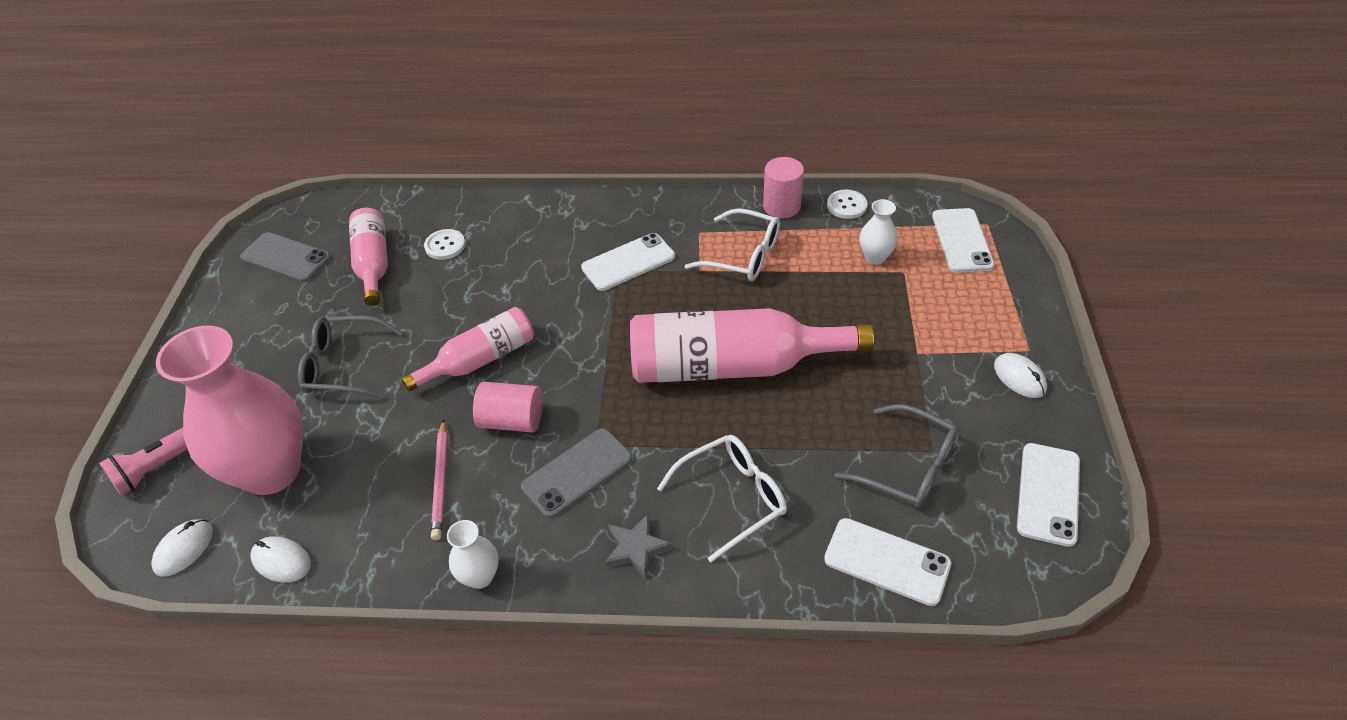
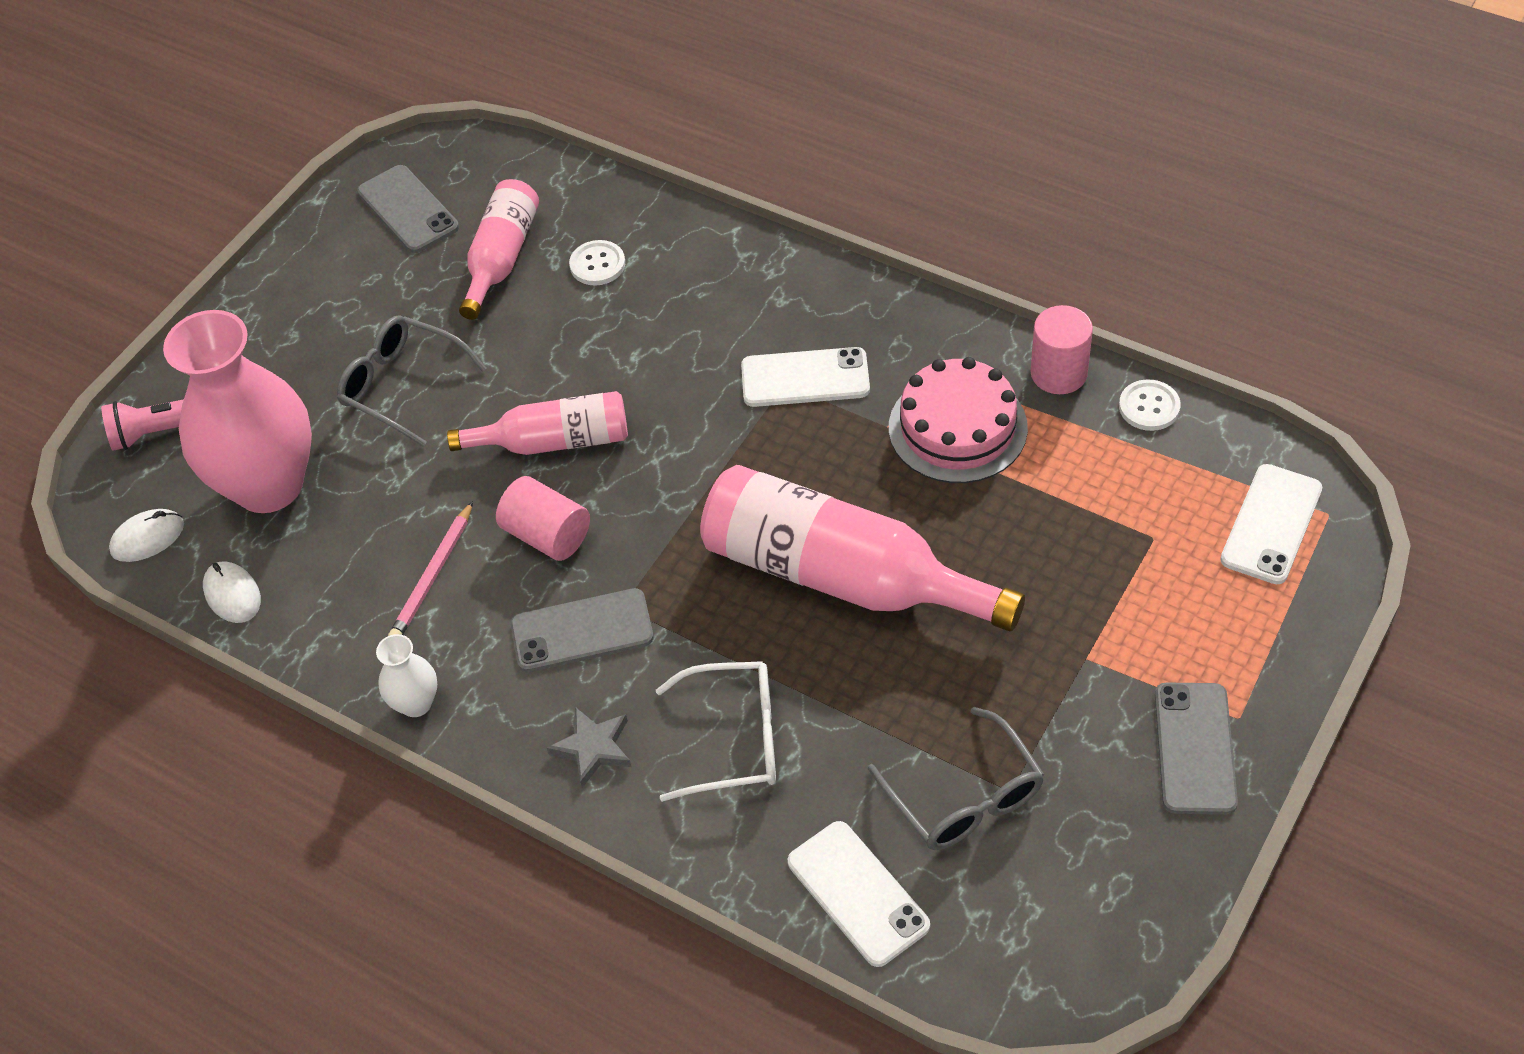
camera: 30 degrees right, 5 degrees up
(743, 256) = (957, 427): white glasses -> pink cake
(875, 257) = (1131, 500): white vase -> none
(1019, 377) = (1195, 748): white mouse -> grey phone
(1048, 494) = (1111, 907): white phone -> none

